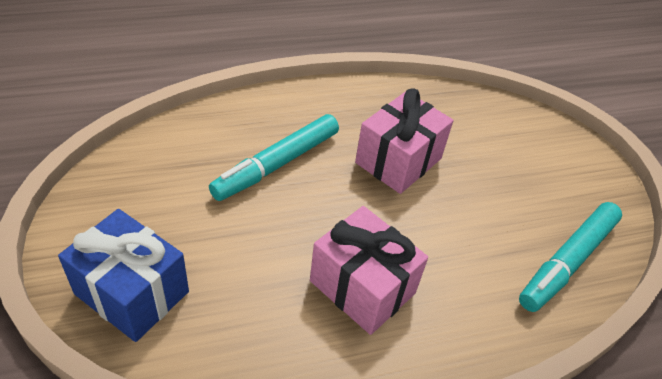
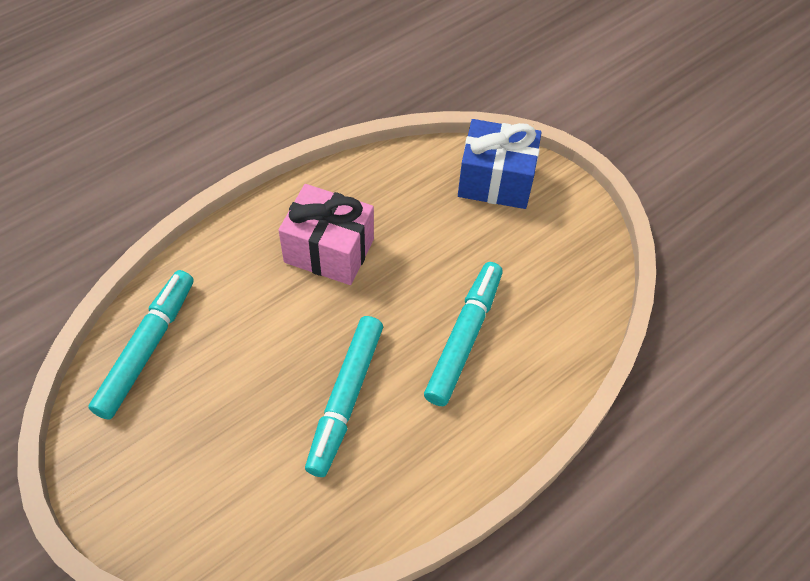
camera: 160 degrees right, 10 degrees up
(398, 161) = (345, 399): pink gift -> turquoise marker

